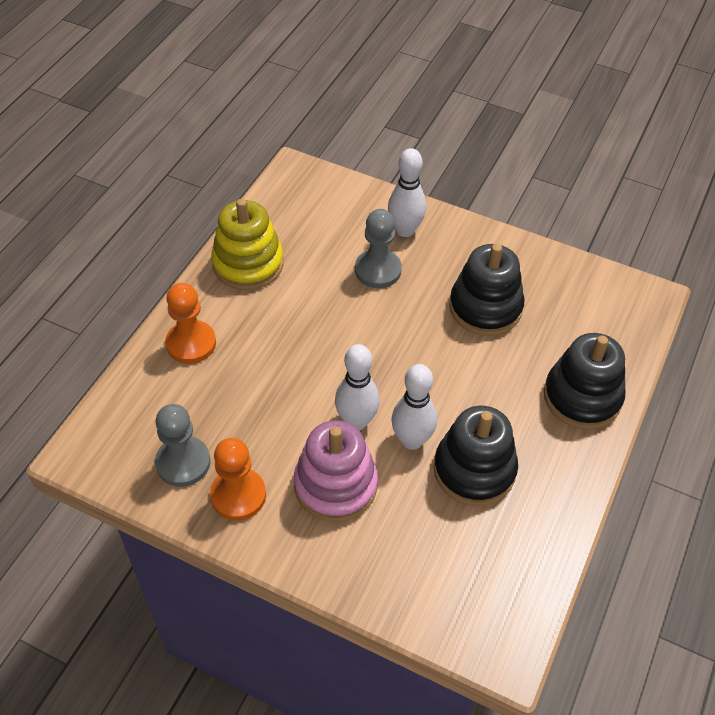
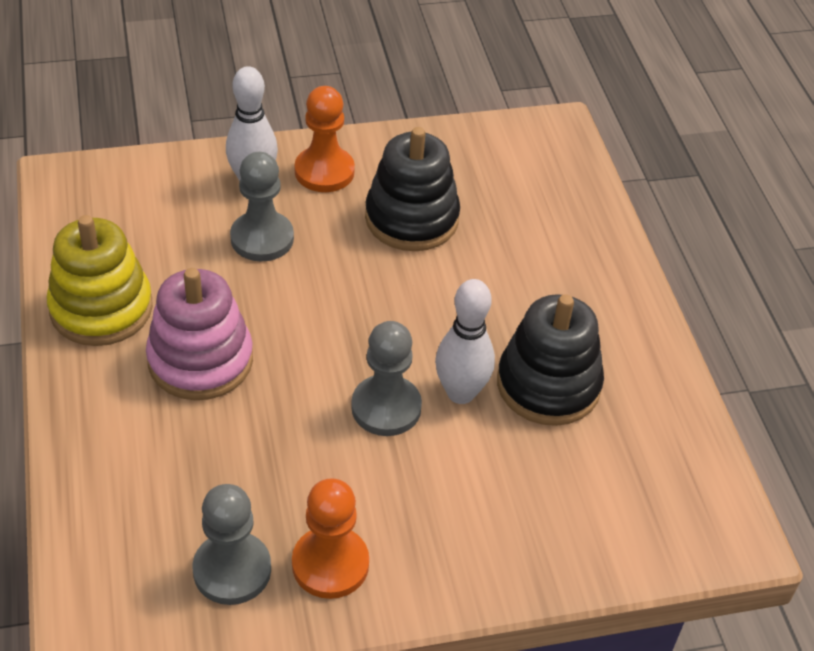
camera: 40 degrees left, 5 degrees down
(191, 343) = (115, 434): orange pawn -> orange pawn (324, 171)
(335, 485) = (425, 486): pink stacking toy -> pink stacking toy (200, 360)
(356, 421) = (386, 408): white bowling pin -> grey pawn
(582, 397) = (582, 255): black stacking toy -> none

